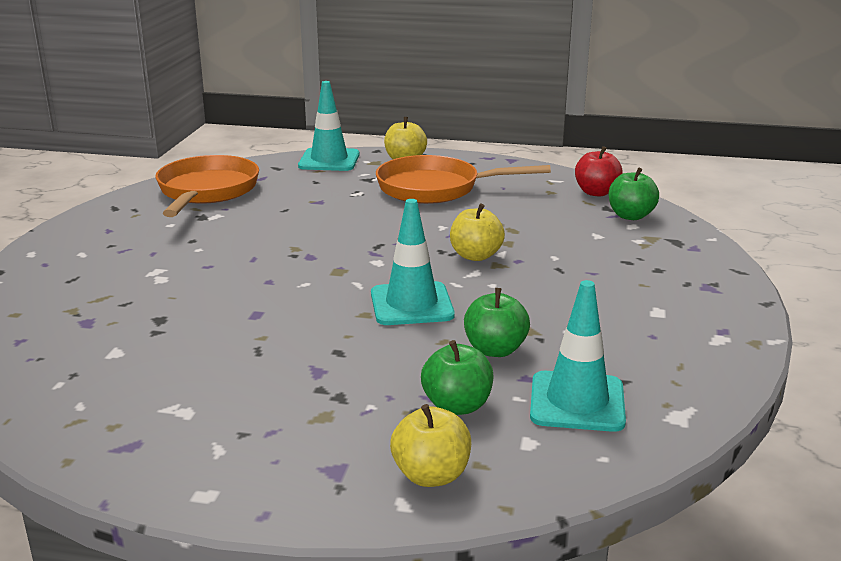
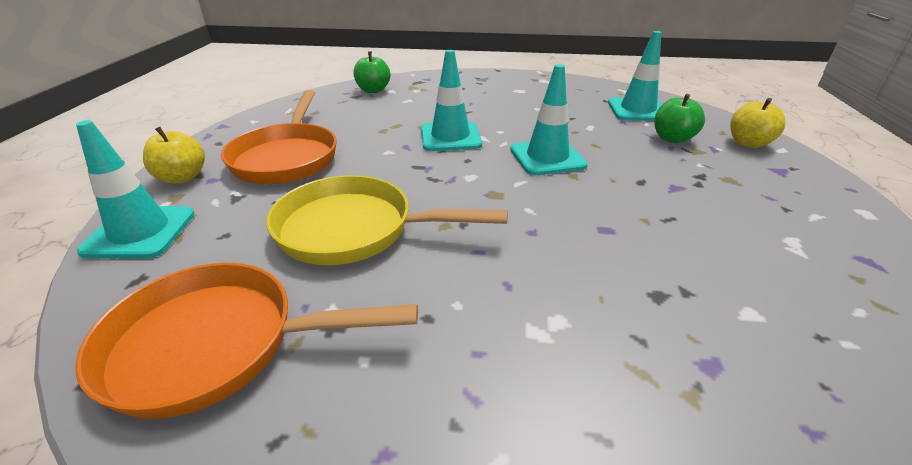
camera: 95 degrees left, 10 degrees up
(303, 217) = (354, 229): none -> yellow pan
(475, 256) = (450, 137): yellow apple -> turquoise traffic cone
(495, 350) = (596, 129): green apple -> none
(596, 192) = (323, 98): red apple -> none

